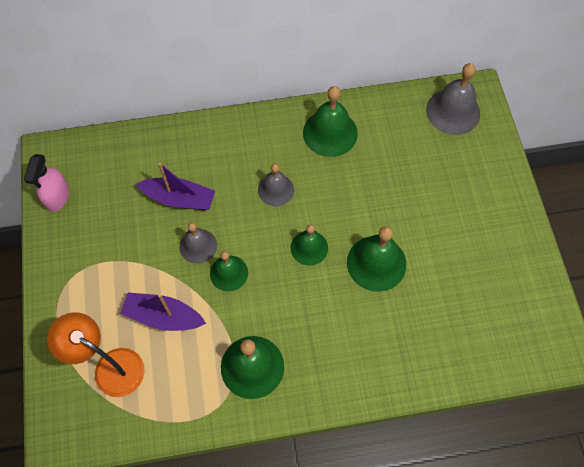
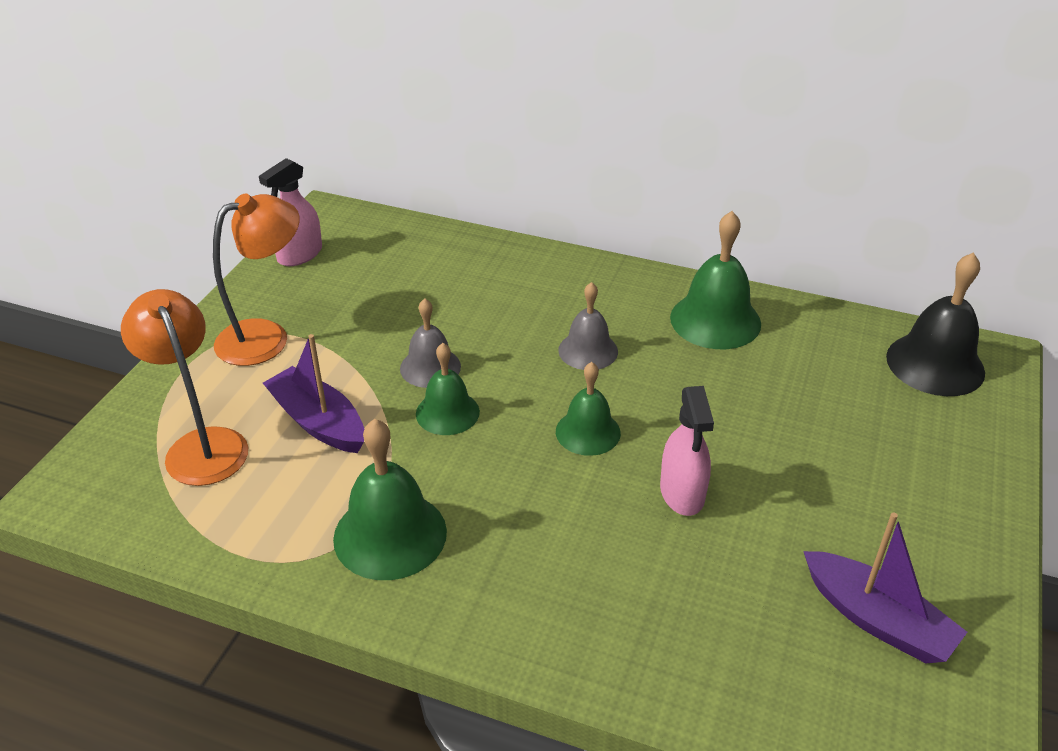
camera: 30 degrees right, 25 degrees down
(87, 272) = (266, 337): none -> orange lamp
(179, 199) = (447, 311): purple boat -> purple boat (877, 620)
(376, 263) = (682, 493): green bell -> pink spray bottle
(453, 111) = (935, 364): grey bell -> black bell

